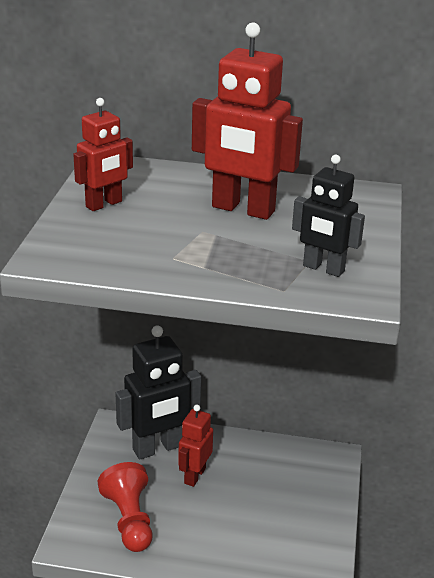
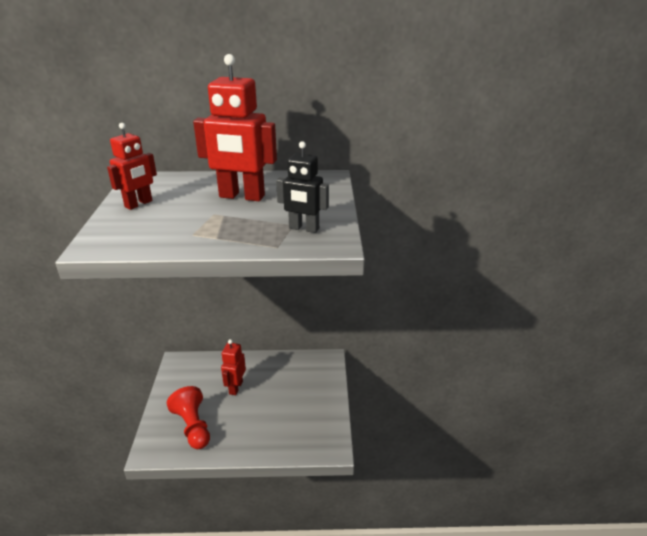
camera: 10 degrees left, 0 degrees up
(158, 448) = (208, 373): black robot -> none

